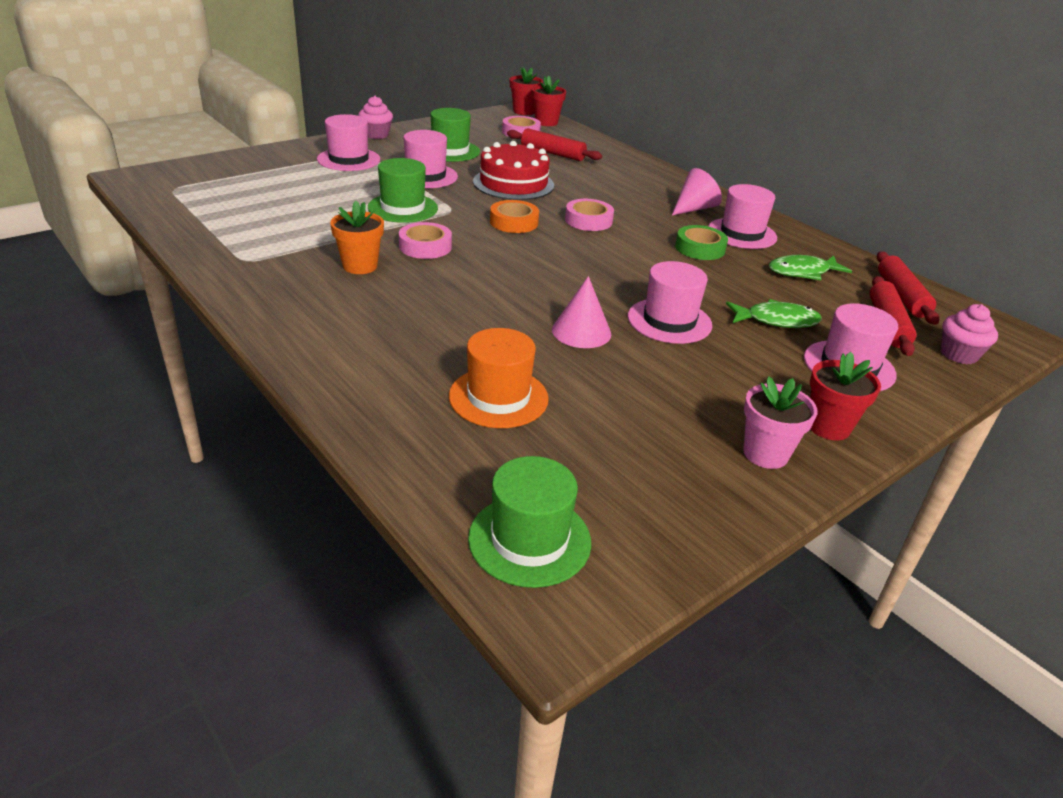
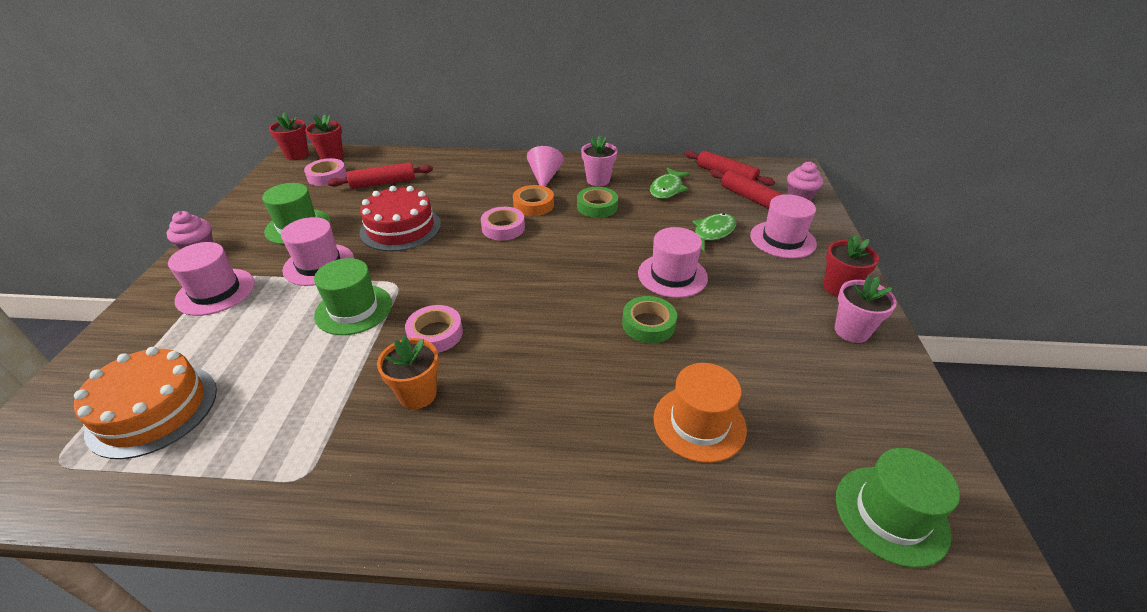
camera: 45 degrees left, 5 degrees up
(236, 193) = (153, 409): none -> orange cake
(514, 222) = (459, 263): orange tape -> orange tape (533, 205)
(581, 331) = (648, 324): pink cone -> green tape
(742, 233) = (598, 180): pink hat -> pink flower pot

